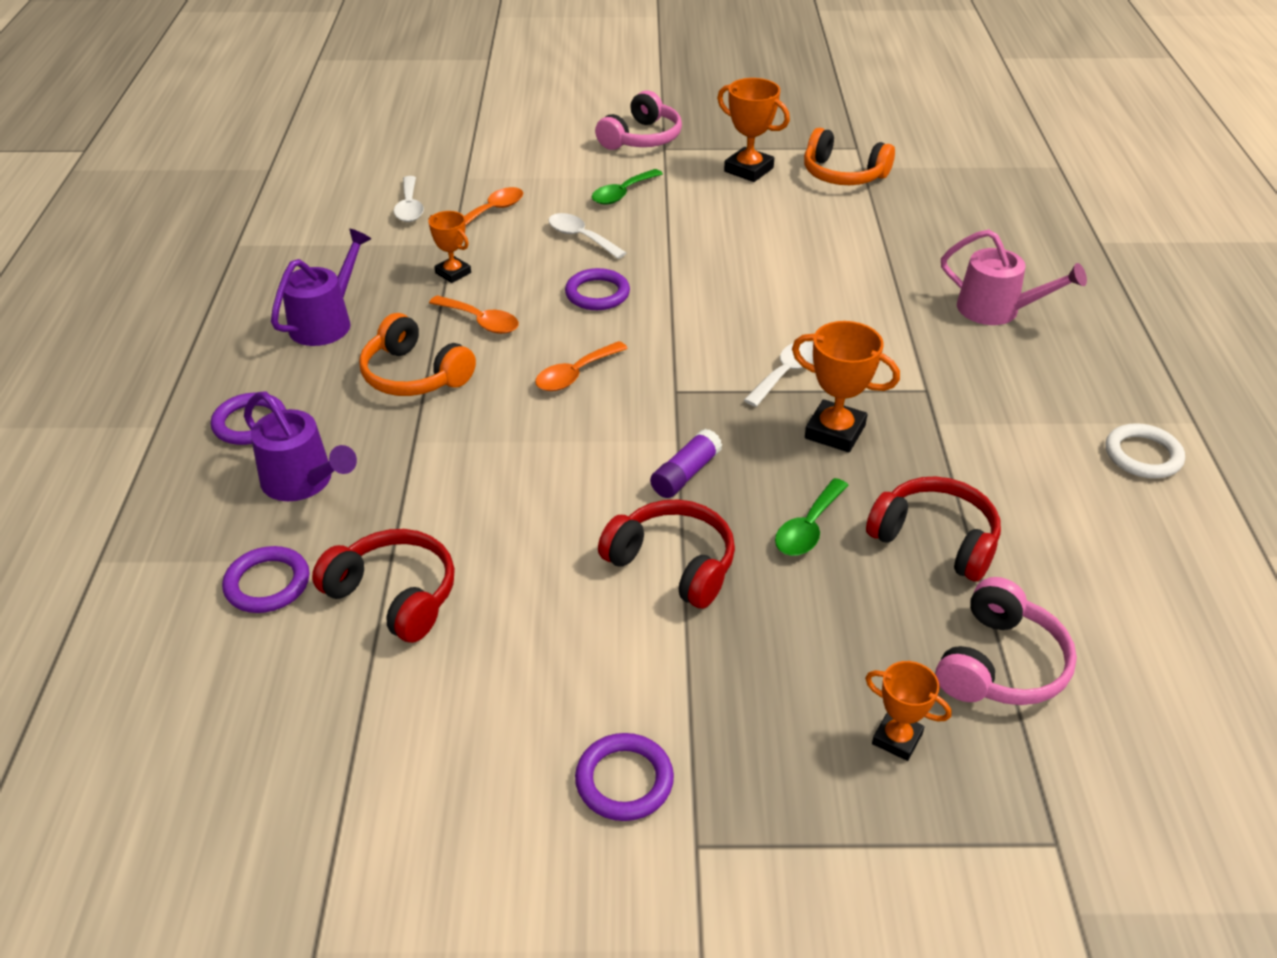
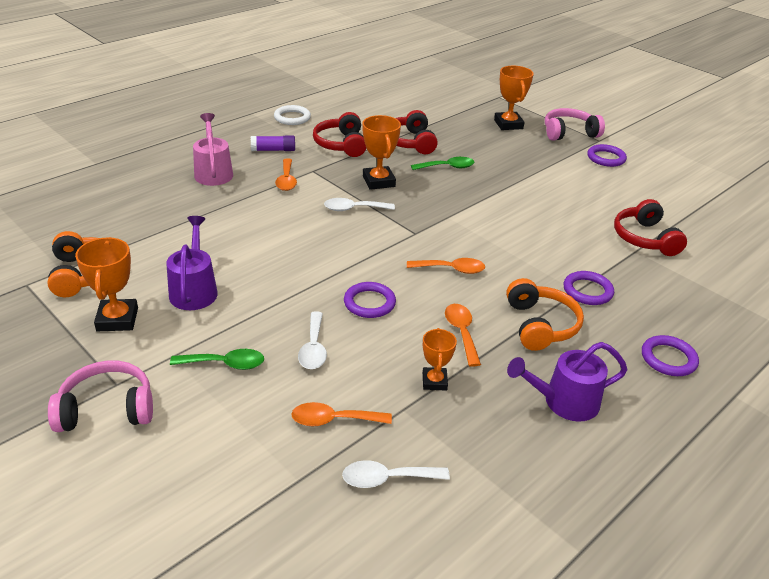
camera: 135 degrees left, 5 degrees down
(267, 584) = (704, 274): purple ring -> purple ring (587, 291)
(303, 482) = (656, 306): purple watering can -> purple watering can (194, 290)
(409, 207) = (387, 479): white spoon -> white spoon turned 135 degrees counterclockwise
(672, 564) = (515, 186): red headphones -> red headphones (341, 144)
(685, 474) = (465, 205): purple glue stick -> purple glue stick (273, 150)
(897, 738) = (508, 124): orange trophy -> orange trophy, size x1.58
(919, 356) = (286, 180): none -> orange spoon
(1000, 664) = (449, 117): pink headphones -> pink headphones (569, 133)

